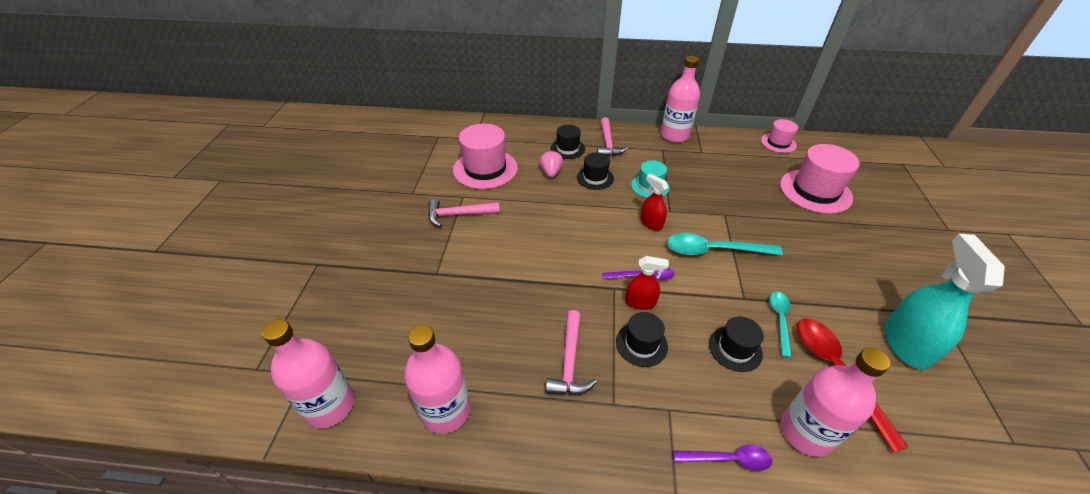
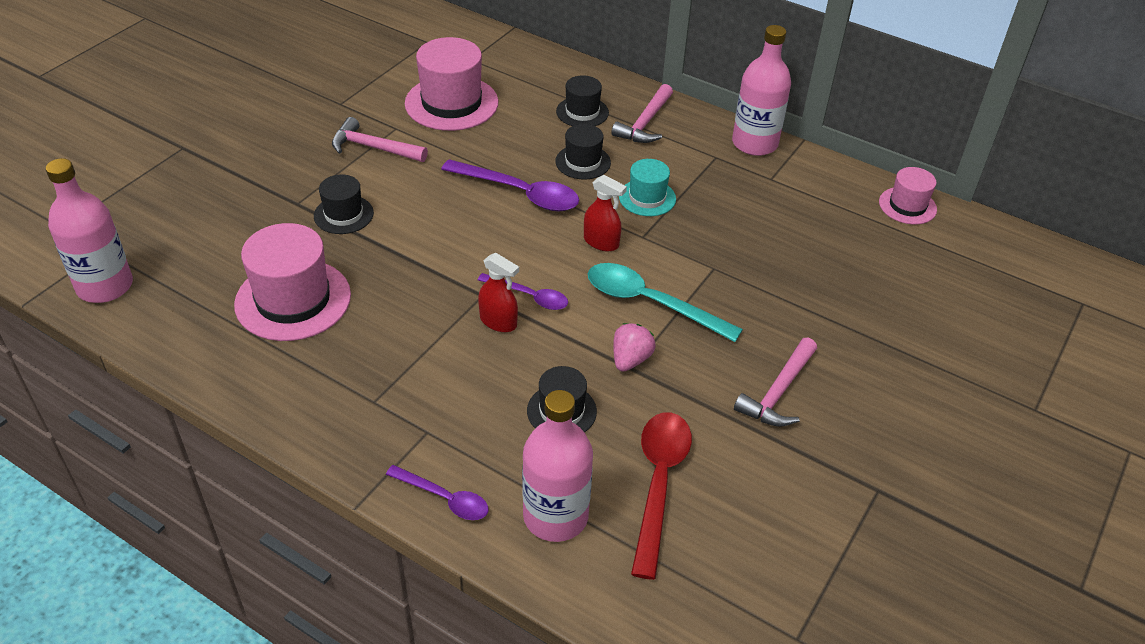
camera: 25 degrees right, 0 degrees up
(446, 411) = (205, 335): pink bottle -> none
(551, 172) = (531, 135): pink strawberry -> pink strawberry (630, 359)
(569, 362) = (363, 345): pink hammer -> pink hammer (778, 392)
(576, 210) = (520, 193): none -> purple spoon
(641, 344) = (458, 362): black hat -> black hat (343, 214)
(651, 223) = (601, 242): red spray bottle -> red spray bottle turned 135 degrees clockwise
(779, 320) = (650, 407): turquoise spoon -> none
(815, 191) = (885, 287): pink hat -> pink hat (293, 300)
(905, 344) = (786, 497): turquoise spray bottle -> none

